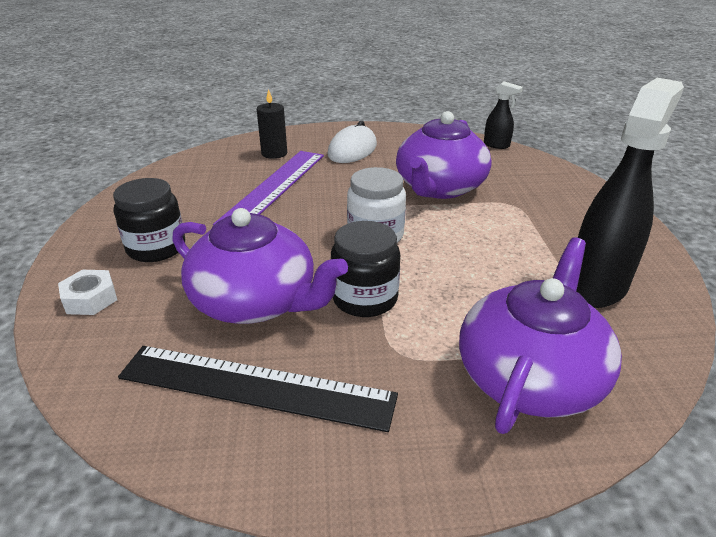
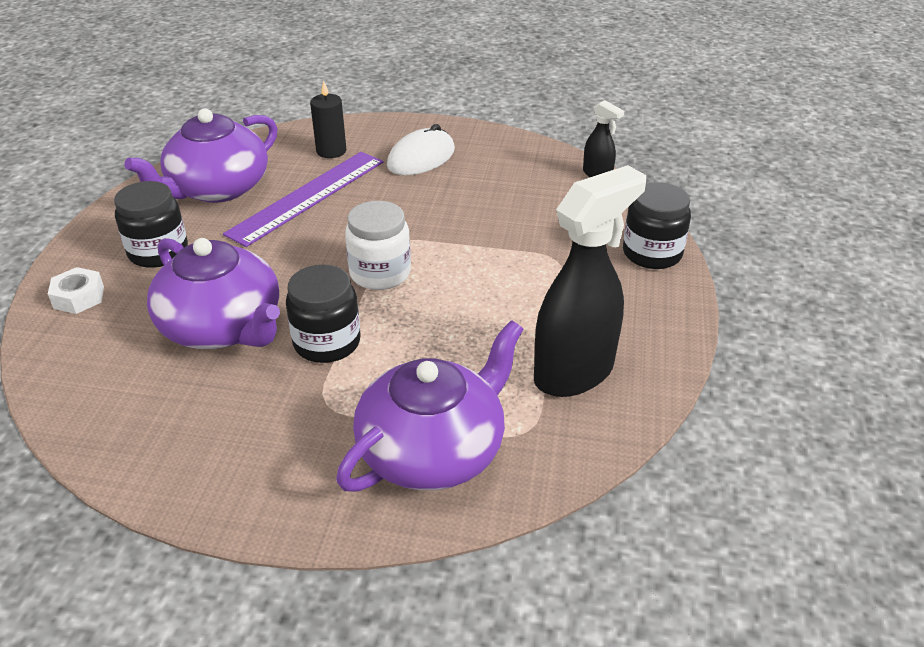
camera: 15 degrees right, 5 degrees up
(256, 386) = (182, 409): black ruler -> none
(439, 188) = (488, 224): purple teapot -> purple teapot (217, 188)
(581, 190) = (652, 253): none -> black jar

